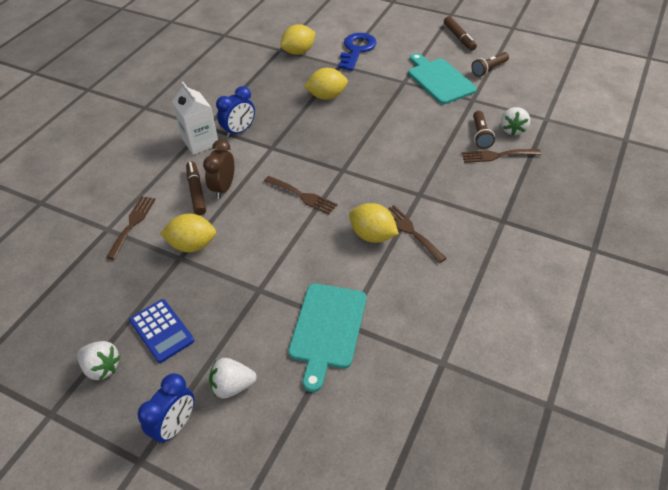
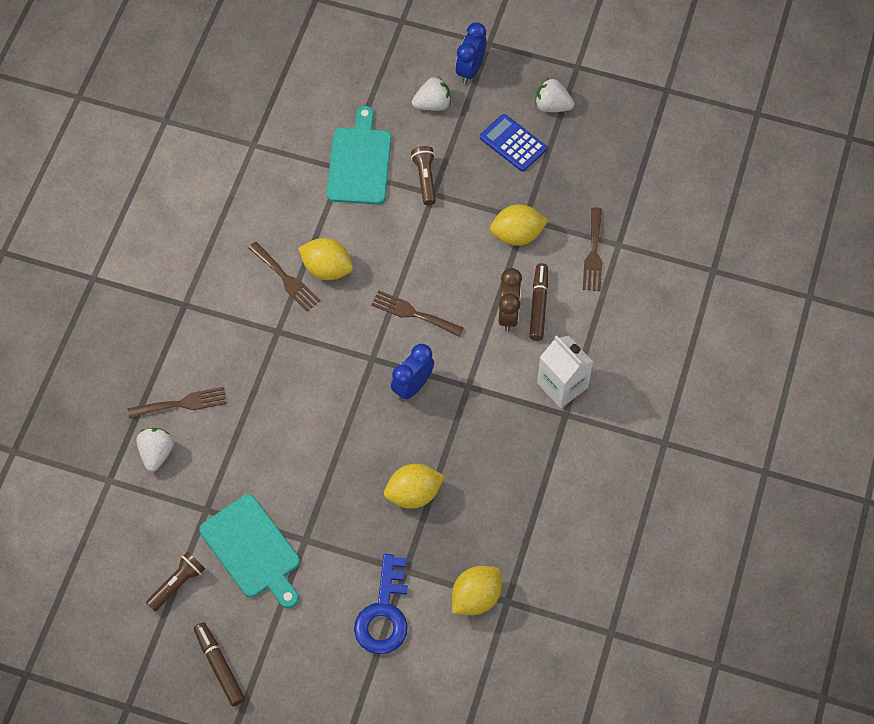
camera: 170 degrees right, 15 degrees up
(196, 192) = (538, 305): brown marker -> brown marker turned 150 degrees counterclockwise
(239, 131) = (518, 410): blue clock -> blue clock (412, 386)
(480, 135) = (200, 438): brown flashlight -> brown flashlight (425, 179)

